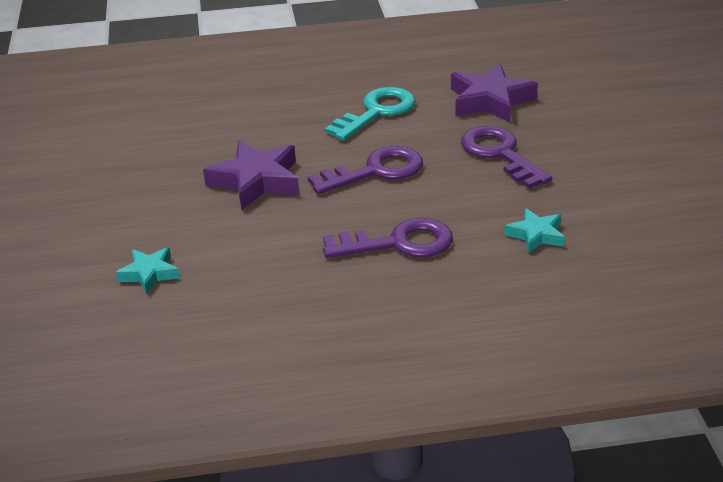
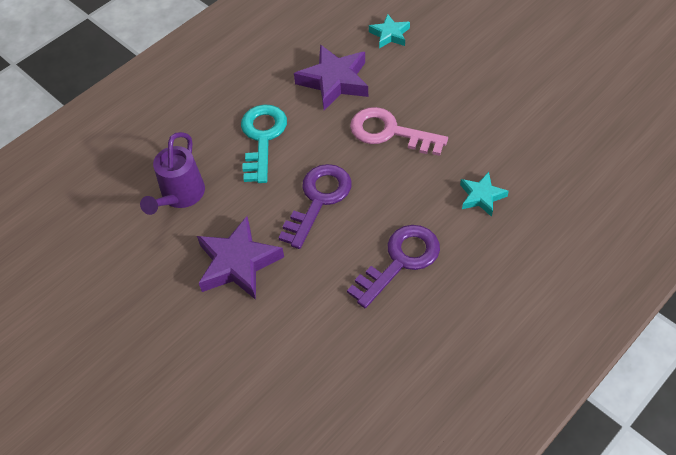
camera: 35 degrees left, 20 degrees up
(149, 273) = (248, 409): turquoise star -> turquoise star (390, 34)
(262, 120) = (180, 196): none -> purple watering can
(500, 154) = (389, 132): purple key -> pink key

